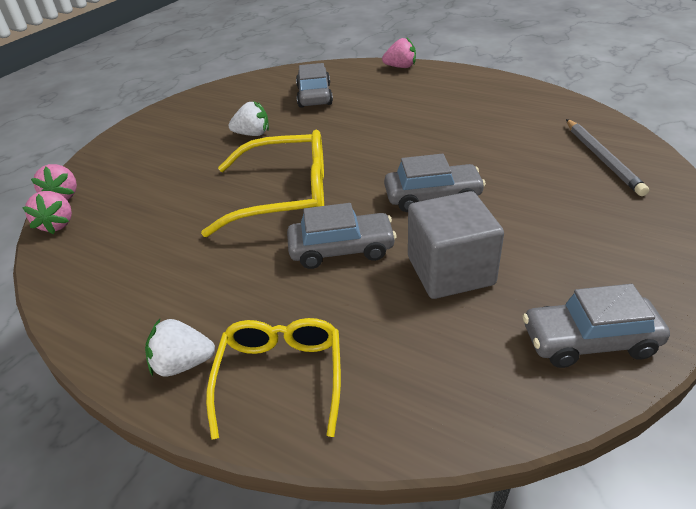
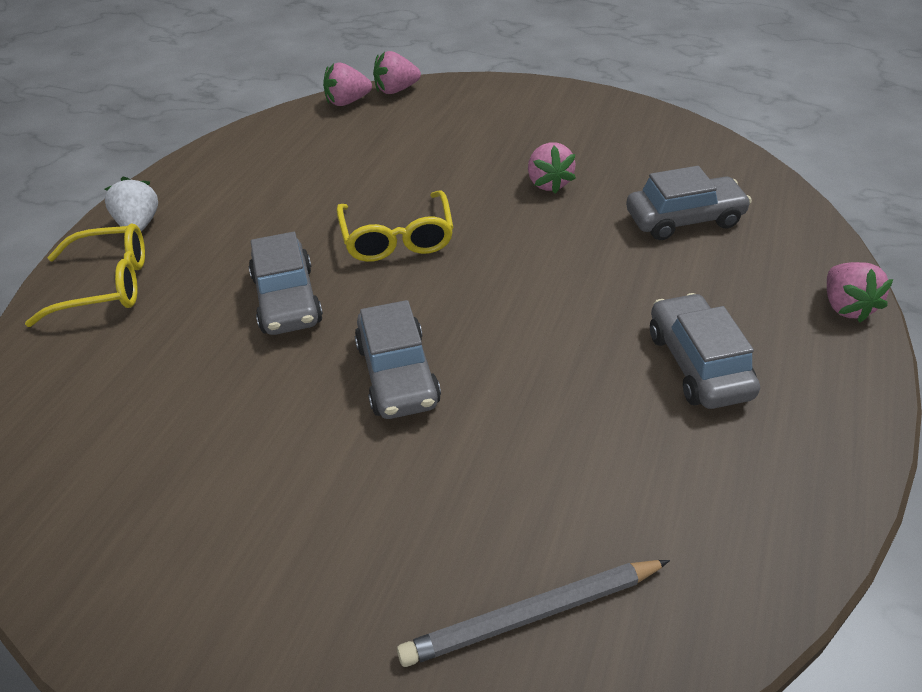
camera: 80 degrees right, 5 degrees up
(252, 134) = (548, 183): white strawberry -> pink strawberry
(285, 196) = (397, 238): yellow glasses -> yellow glasses, size x0.67
(450, 271) = (235, 398): grey cube -> none
(589, 341) = (85, 532): grey car -> grey car (698, 364)

